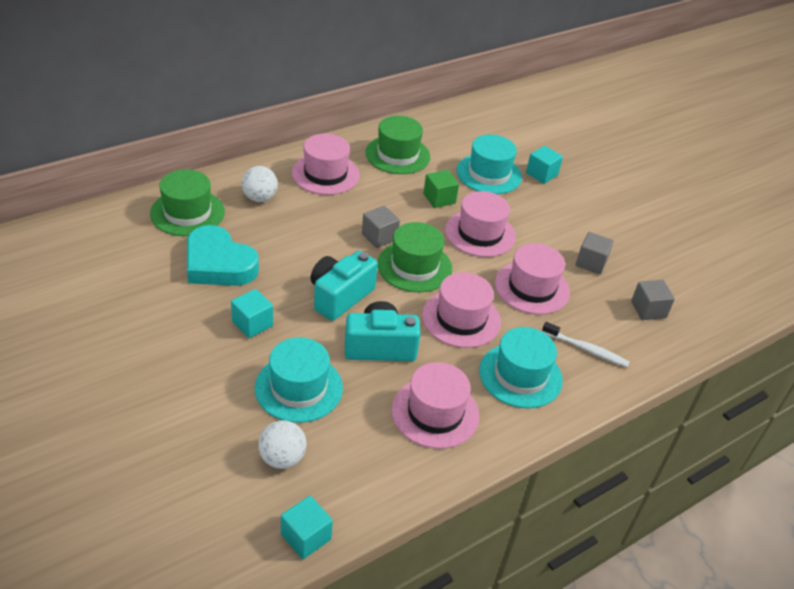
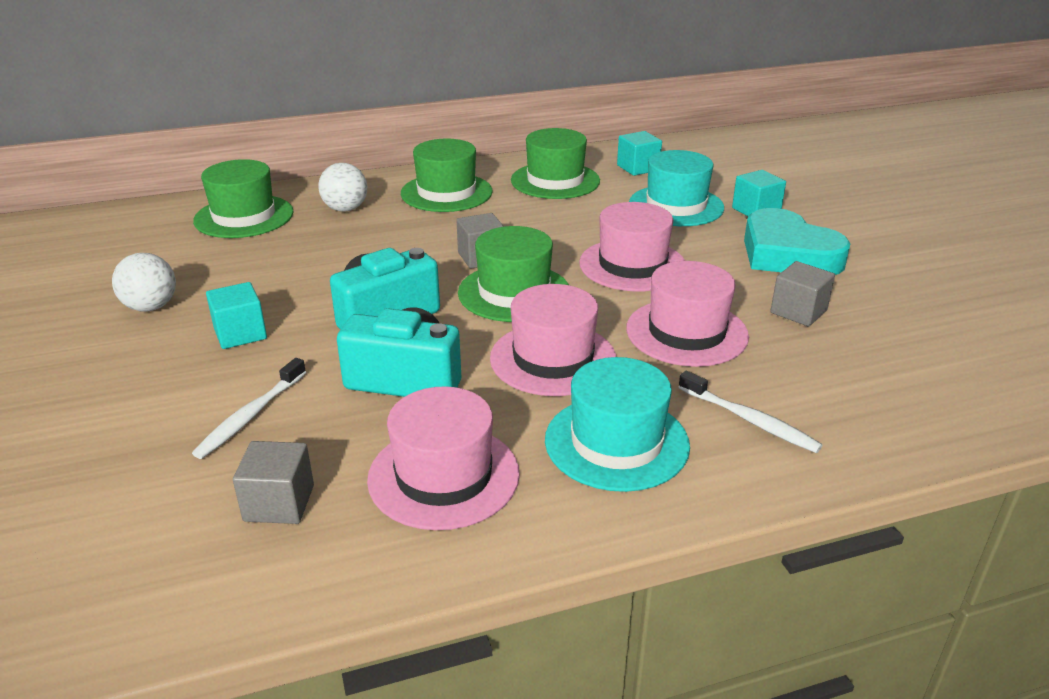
camera: 20 degrees right, 10 degrees down
(218, 264) = (244, 267): turquoise heart -> turquoise heart (787, 254)
(282, 458) = (159, 505): white ball -> white ball (151, 307)
(298, 388) = (251, 416): turquoise hat -> white toothbrush
(306, 537) = (110, 630): turquoise cube -> turquoise cube (638, 168)
(325, 174) = (446, 193): pink hat -> green hat
(439, 198) = (590, 225): green cube -> none
(648, 309) = (881, 379): grey cube -> grey cube (279, 503)

